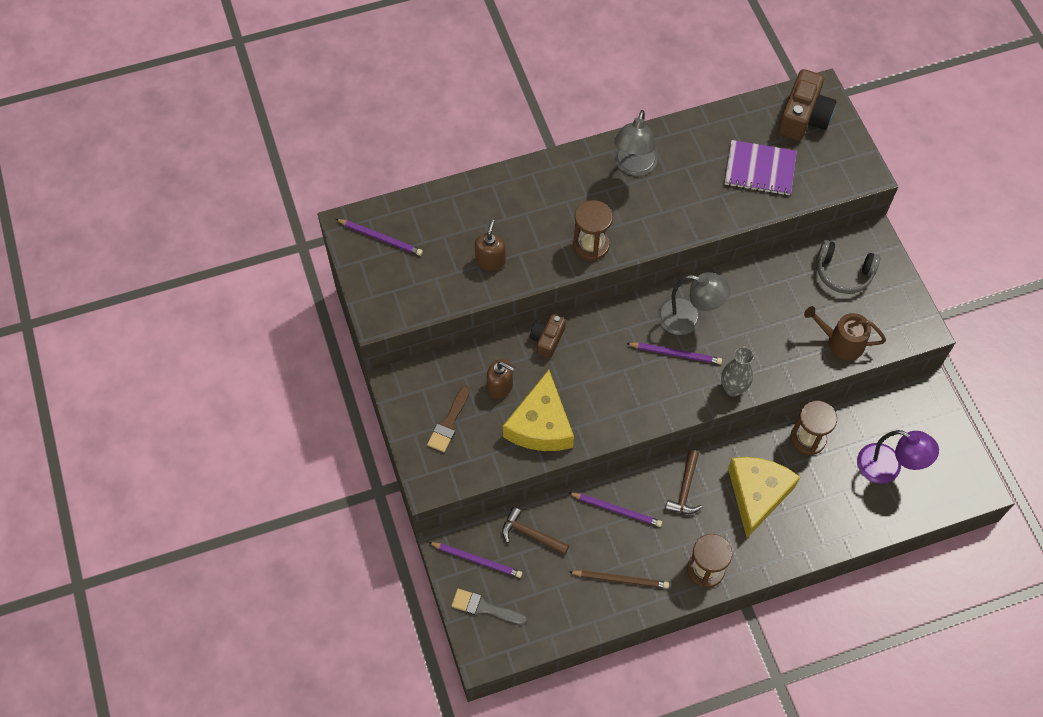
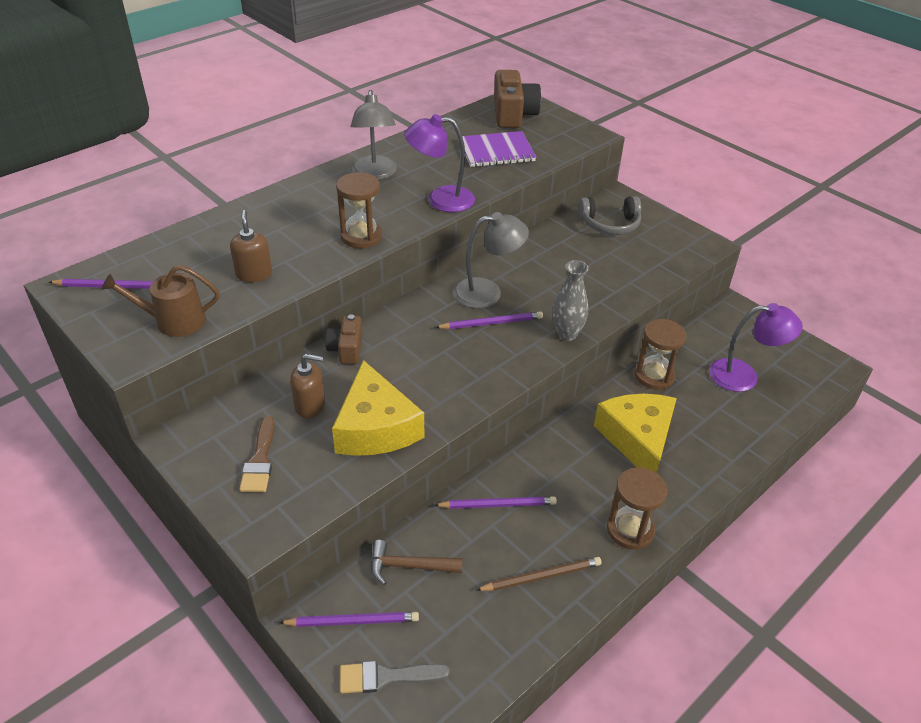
camera: 25 degrees left, 20 degrees down
(677, 220) = (440, 199): none -> purple lamp
(685, 489) = (561, 459): brown hammer -> none
(841, 342) = (643, 271): brown watering can -> brown watering can (174, 321)

